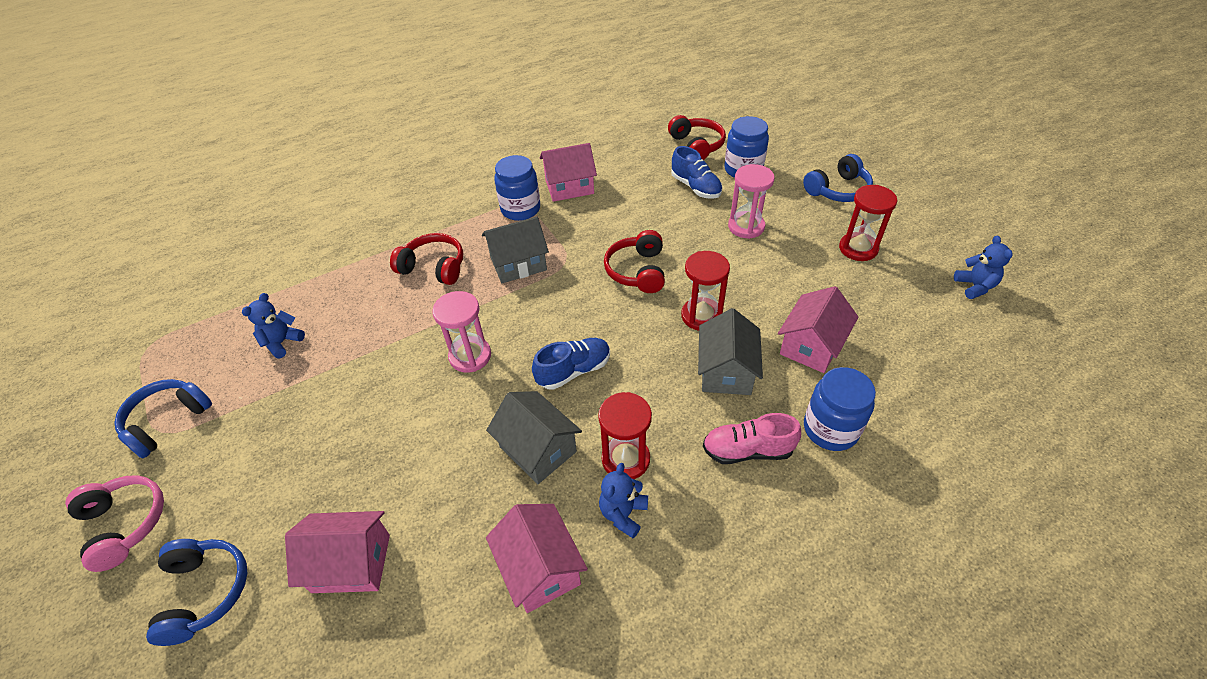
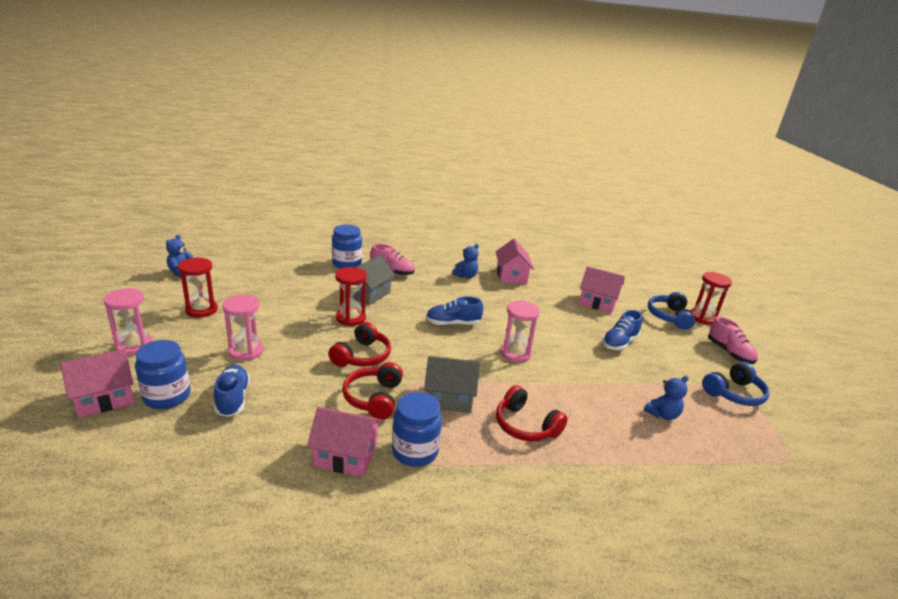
camera: 160 degrees left, 20 degrees down
(124, 524) = (729, 353): pink headphones -> pink shoe
(319, 453) = (619, 343): none -> blue shoe
(538, 449) = (493, 304): grey house -> none
(625, 459) = (451, 287): red hourglass -> red hourglass (703, 317)
(696, 146) = (161, 445): red headphones -> red headphones (374, 398)
(811, 346) = (310, 286): pink house -> pink house (105, 398)
(838, 190) = (134, 346): blue headphones -> pink hourglass

